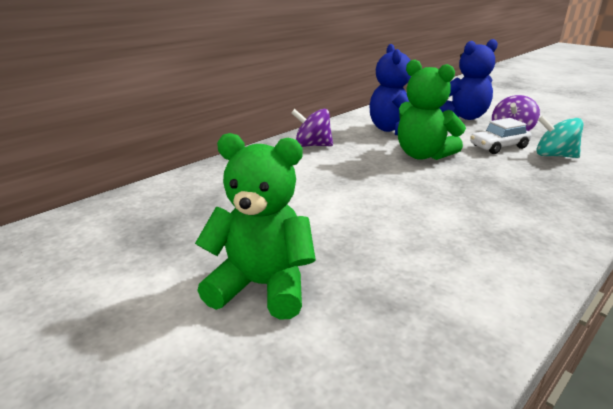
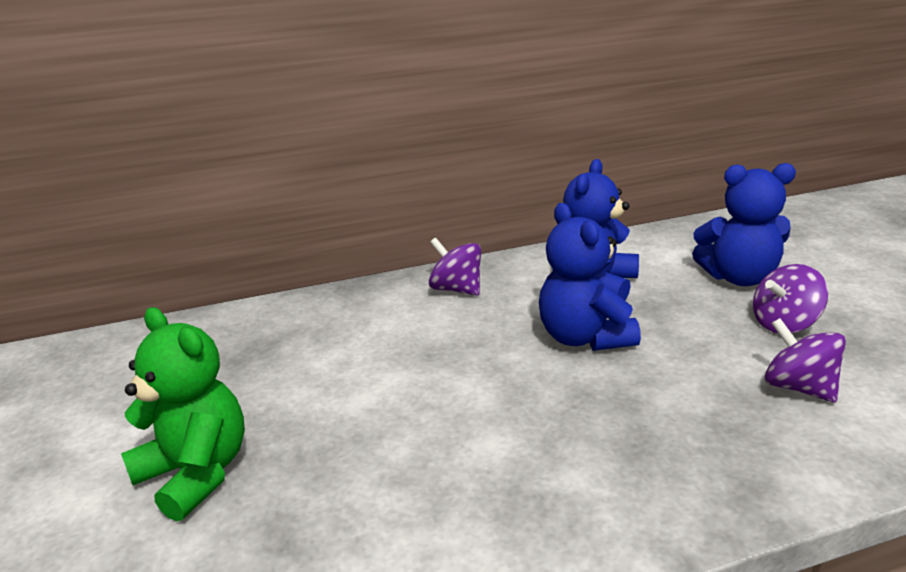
camera: 30 degrees right, 0 degrees up
(422, 155) = (583, 338): green teddy bear -> blue teddy bear
(498, 147) = (722, 348): white car -> none
(554, 156) = (798, 387): turquoise spinning top -> purple spinning top

